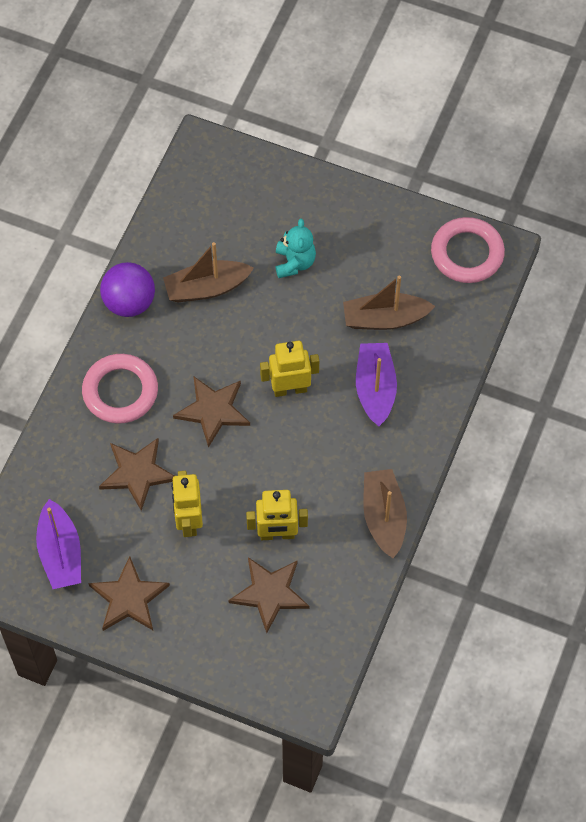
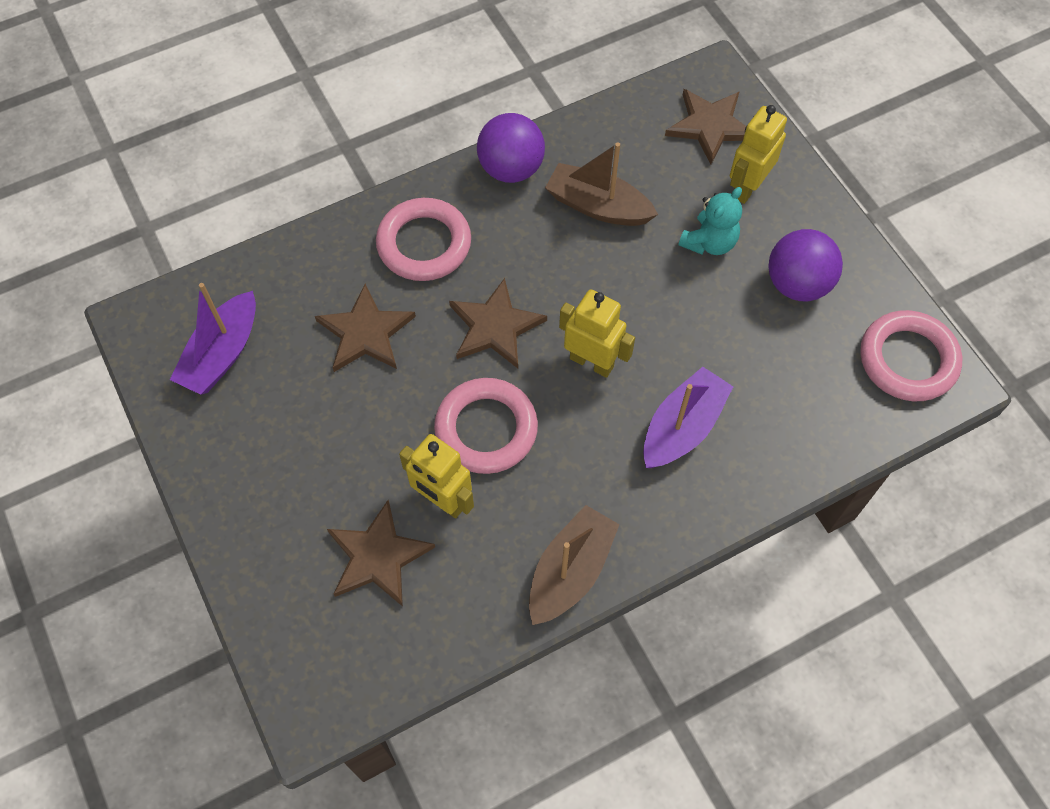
camera: 40 degrees right, 0 degrees up
(129, 598) = (240, 448): brown star -> brown star (710, 126)
(189, 521) = (369, 417): yellow robot -> yellow robot (747, 187)
(264, 475) = (486, 429): none -> pink ring
(368, 252) = (797, 284): none -> purple ball
(384, 319) = (756, 363): brown boat -> none

